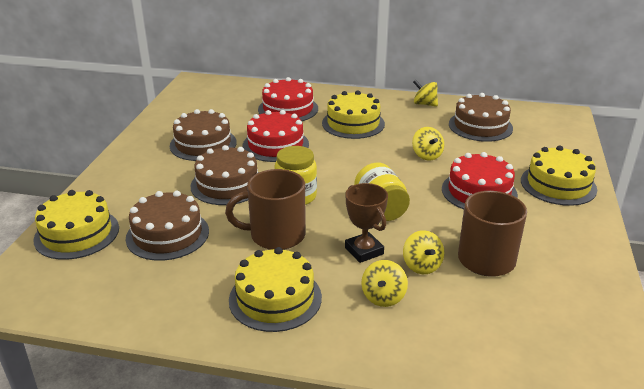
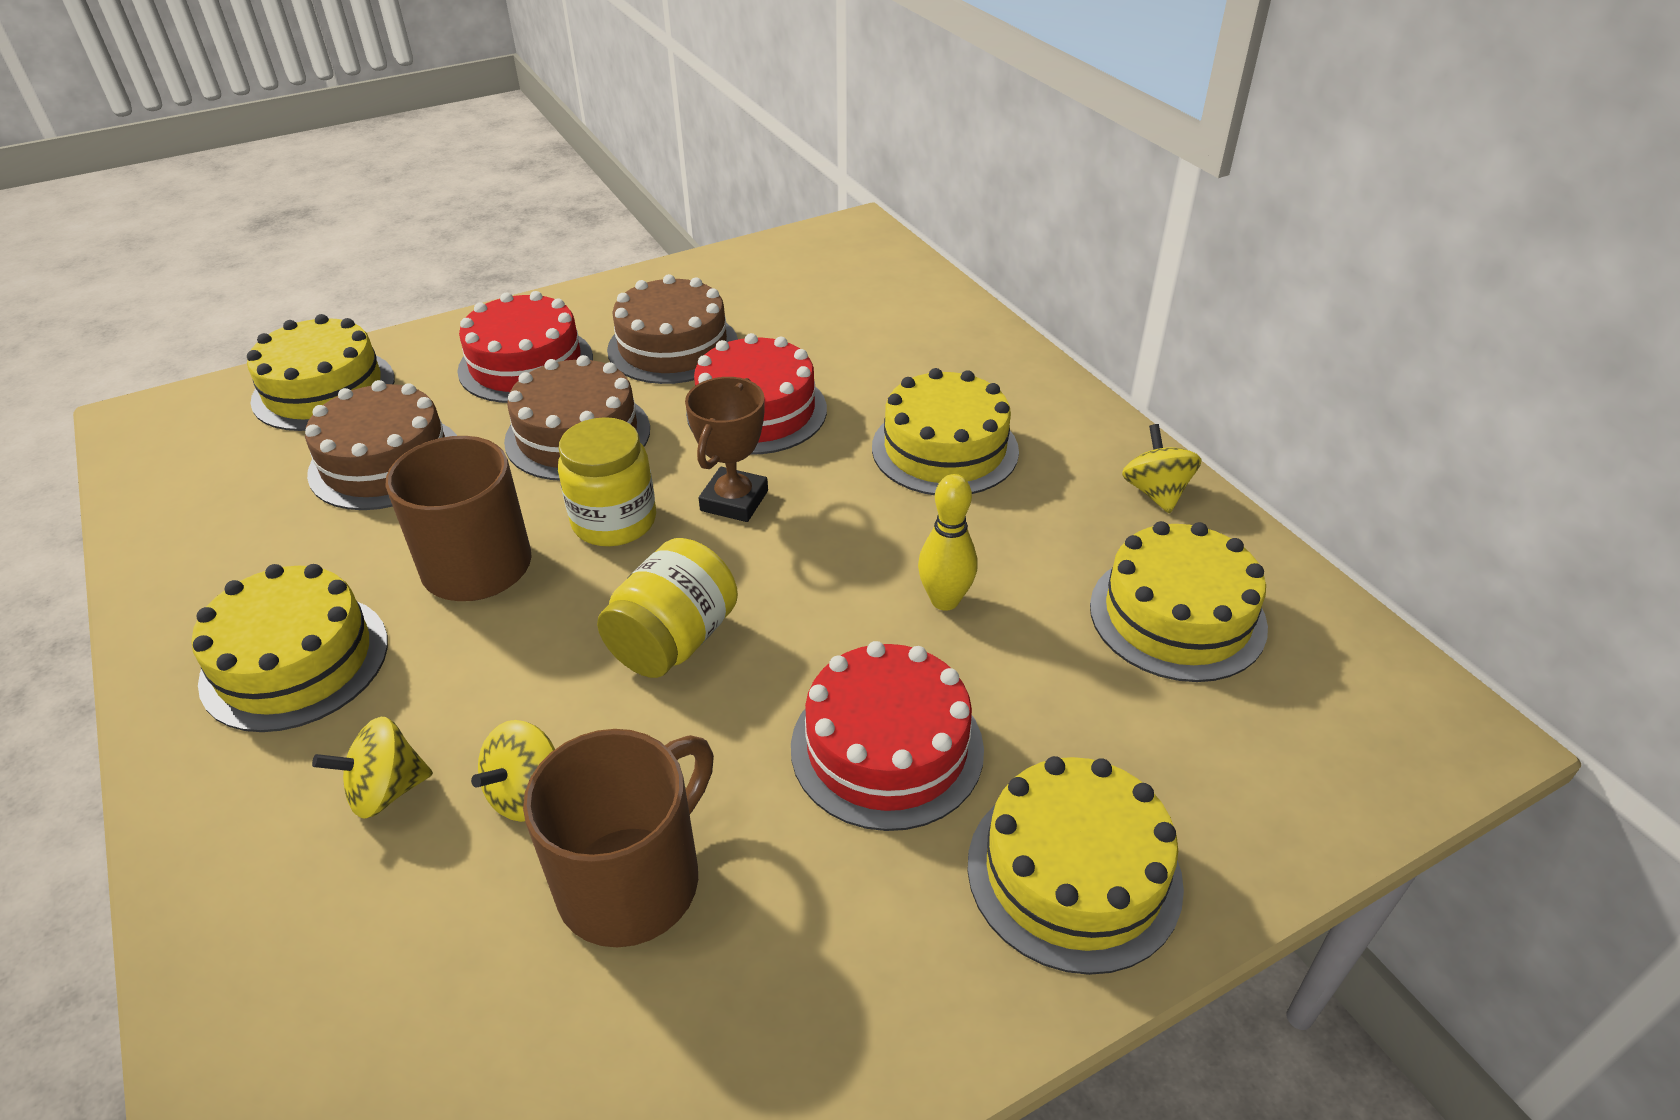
camera: 50 degrees right, 10 degrees up
(288, 109) = (896, 356): red cake -> red cake (526, 364)
(364, 251) = (514, 691): brown trophy -> brown trophy (734, 501)
(426, 155) = (945, 600): yellow spinning top -> yellow bowling pin
(480, 126) = (1177, 616): brown cake -> yellow cake

